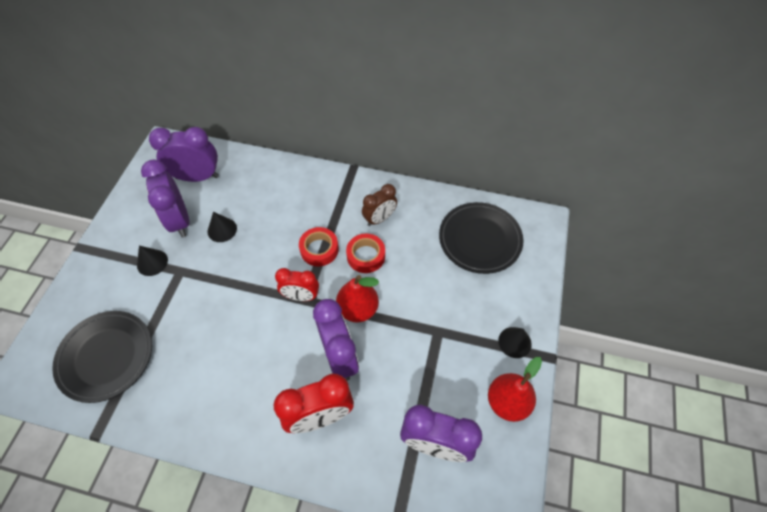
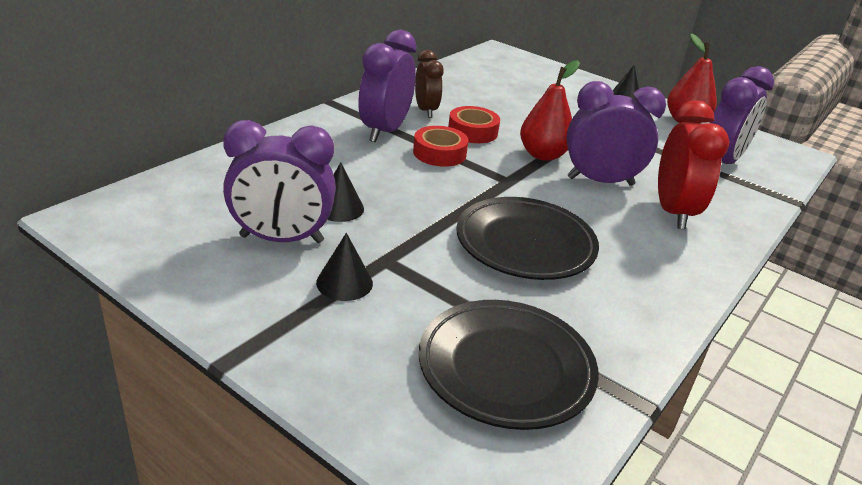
camera: 70 degrees left, 25 degrees down
(197, 177) = (207, 204): purple clock -> purple clock (385, 131)
(301, 296) = (501, 181): red clock -> none
(479, 240) = (499, 78): black plate -> black plate (525, 244)

